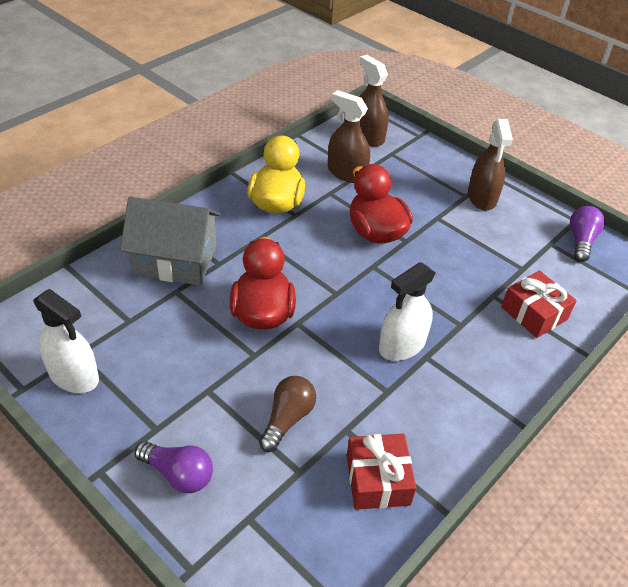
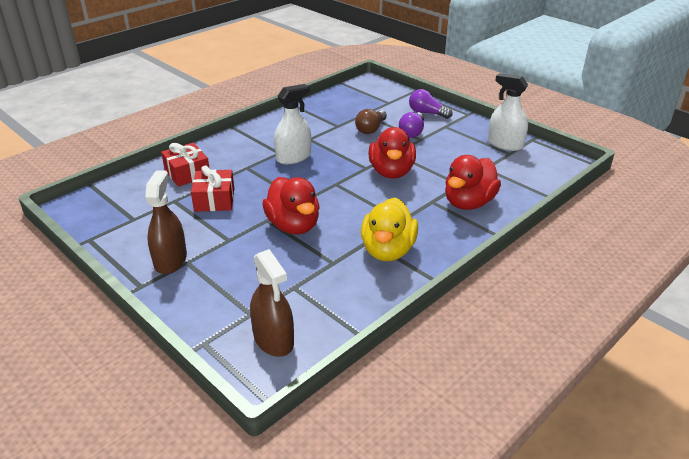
camera: 175 degrees left, 10 degrees down
(175, 260) = (468, 203): grey house -> red duck
(346, 173) = (311, 285): brown spray bottle -> none
(378, 480) = (323, 111): red gift -> red gift (214, 200)
(581, 241) = (102, 221): purple light bulb -> purple light bulb (412, 132)

